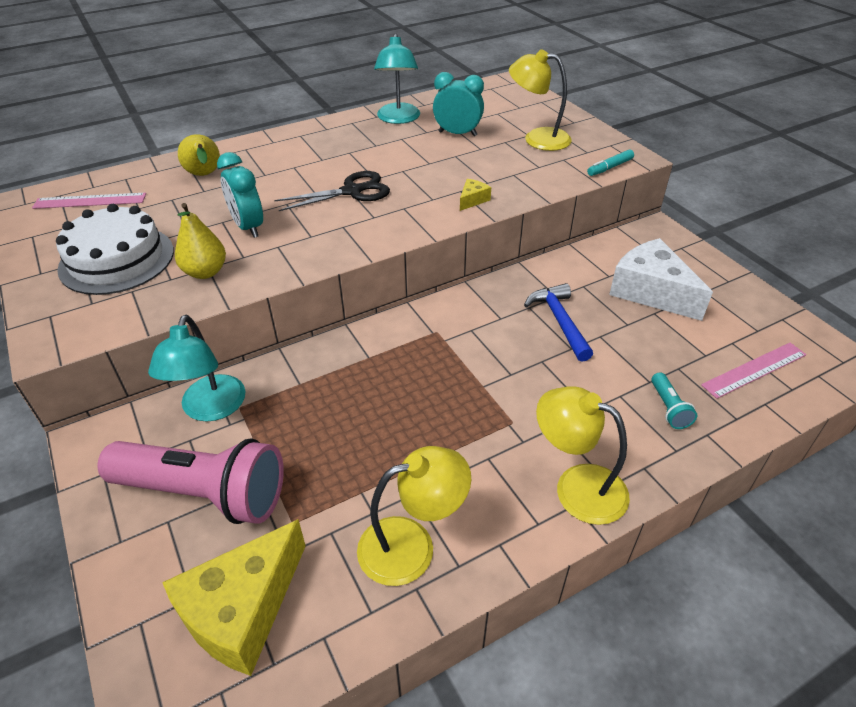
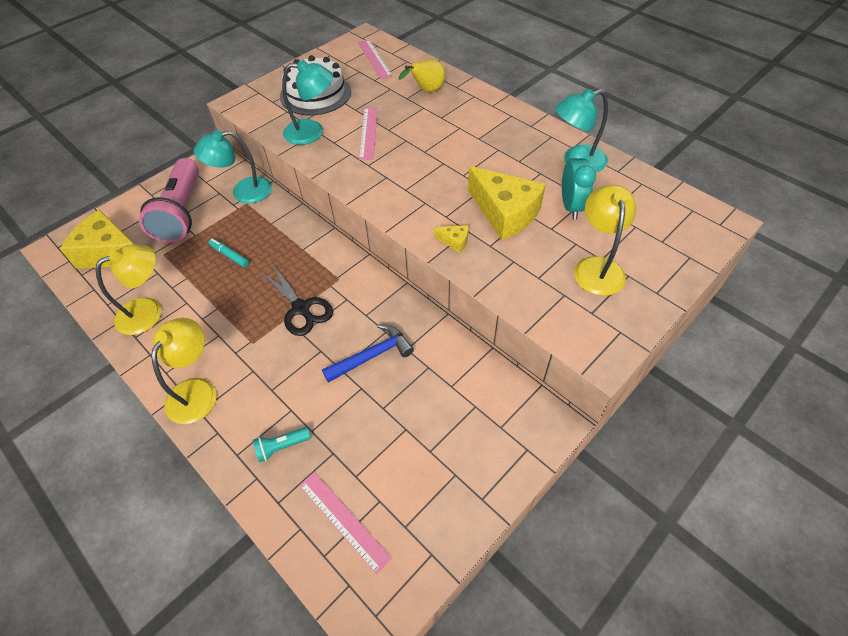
camera: 75 degrees right, 10 degrees up
(205, 272) = (312, 132): yellow pear -> turquoise lamp
(248, 227) = (368, 133): turquoise clock -> pink ruler
(352, 191) = (437, 168): black scissors -> black scissors (301, 308)
(412, 545) = (148, 311): yellow lamp -> yellow lamp turned 90 degrees counterclockwise
(447, 166) = (505, 213): none -> yellow cheese
(609, 167) = (566, 336): turquoise marker -> turquoise marker (229, 255)
(651, 291) = (437, 424): white cheese -> none

